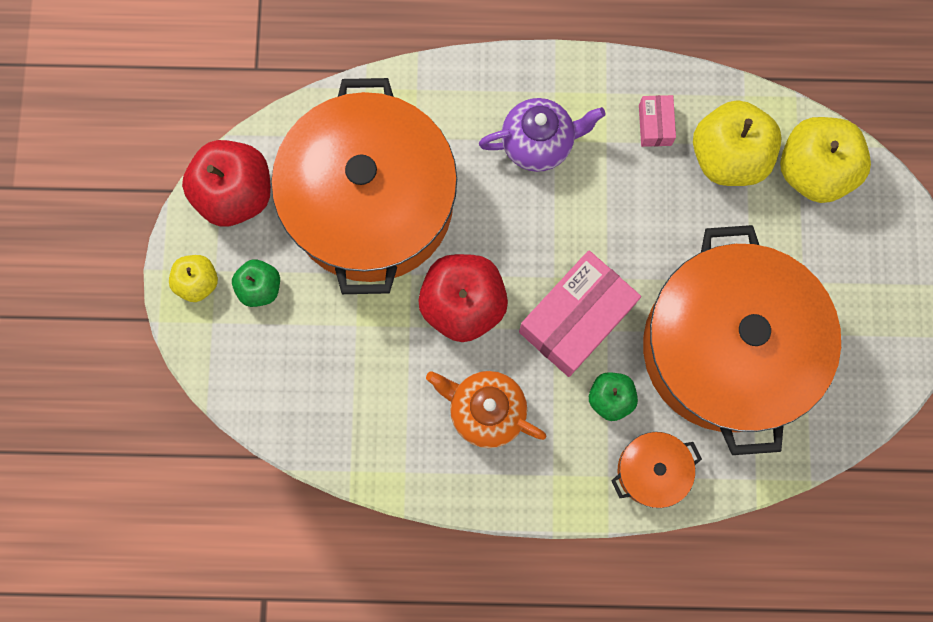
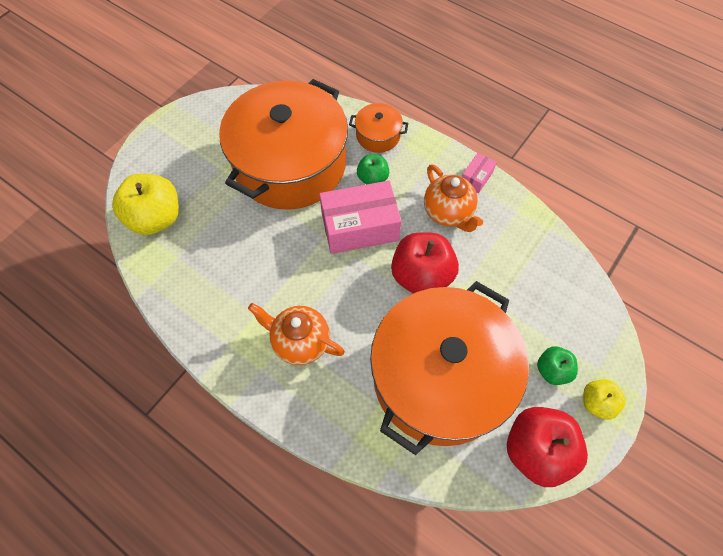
camera: 145 degrees left, 15 degrees down
(538, 144) = (300, 342): purple teapot -> orange teapot
(655, 125) = (218, 304): pink box -> pink box (476, 178)
(727, 157) = (194, 257): yellow apple -> none

